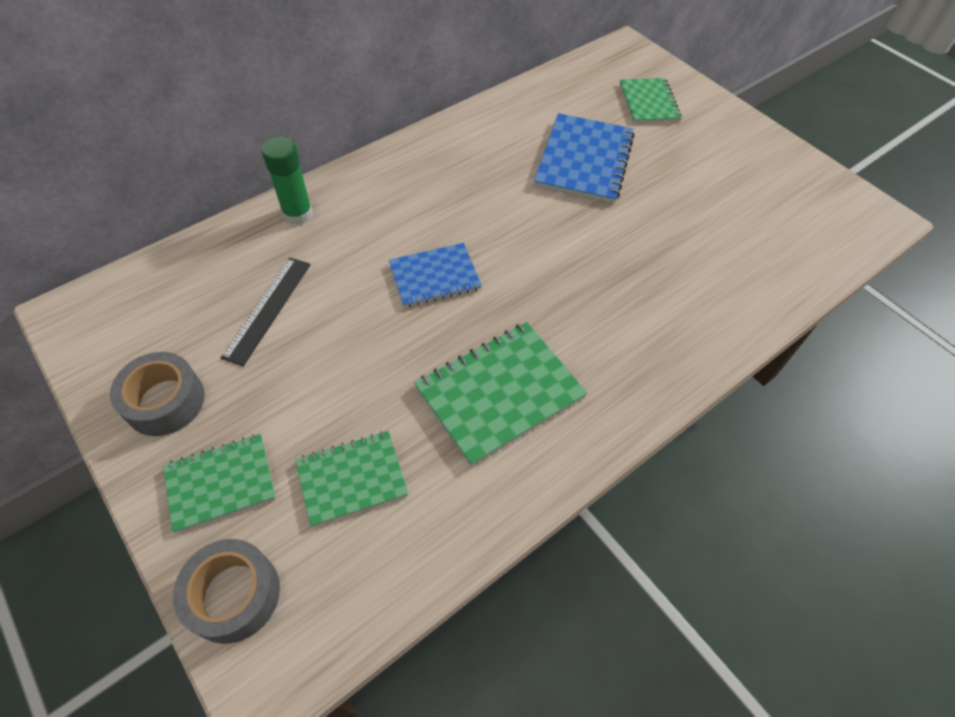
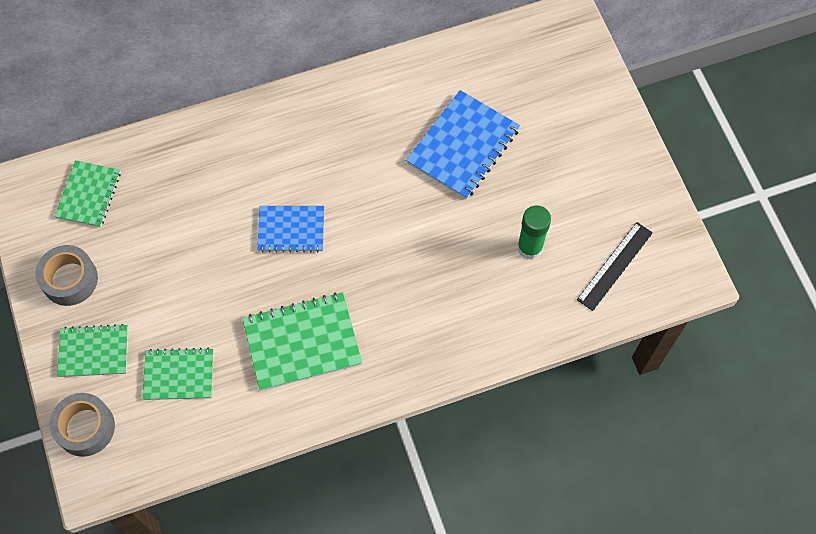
camera: 20 degrees right, 10 degrees up
(267, 309) = (157, 223): black ruler -> black ruler (614, 266)
(298, 214) = (203, 139): green glue stick -> green glue stick (530, 247)
(648, 102) = (555, 94): green notebook -> green notebook (89, 195)

